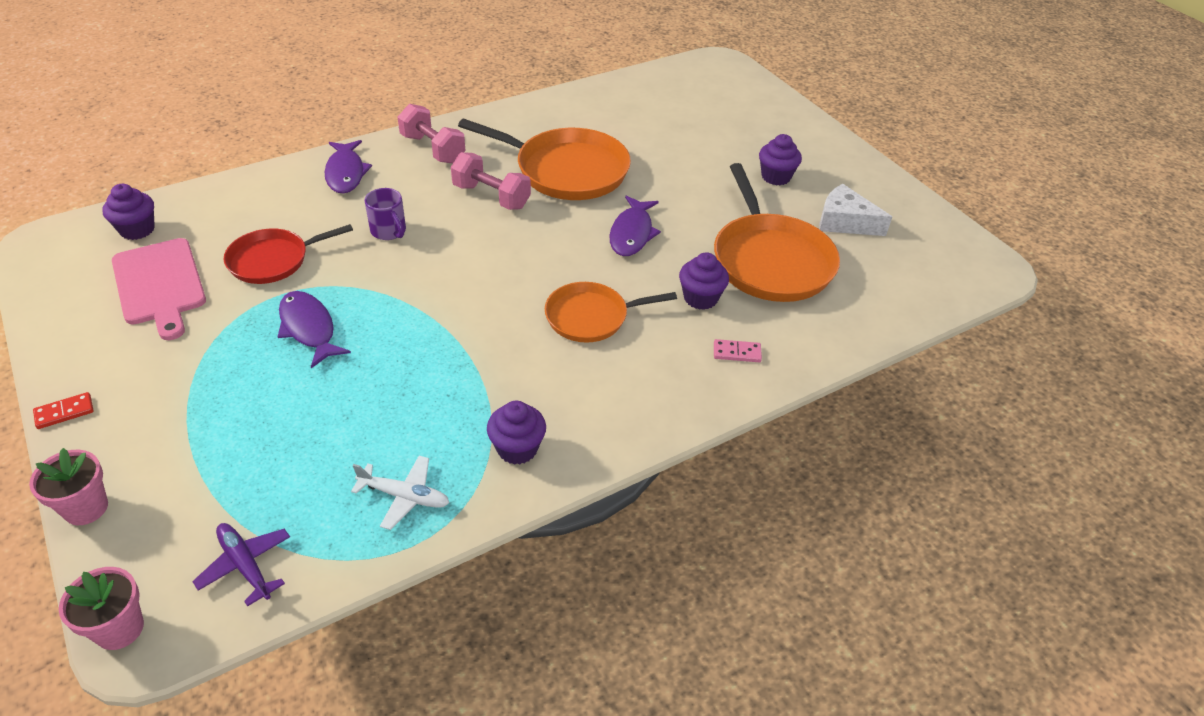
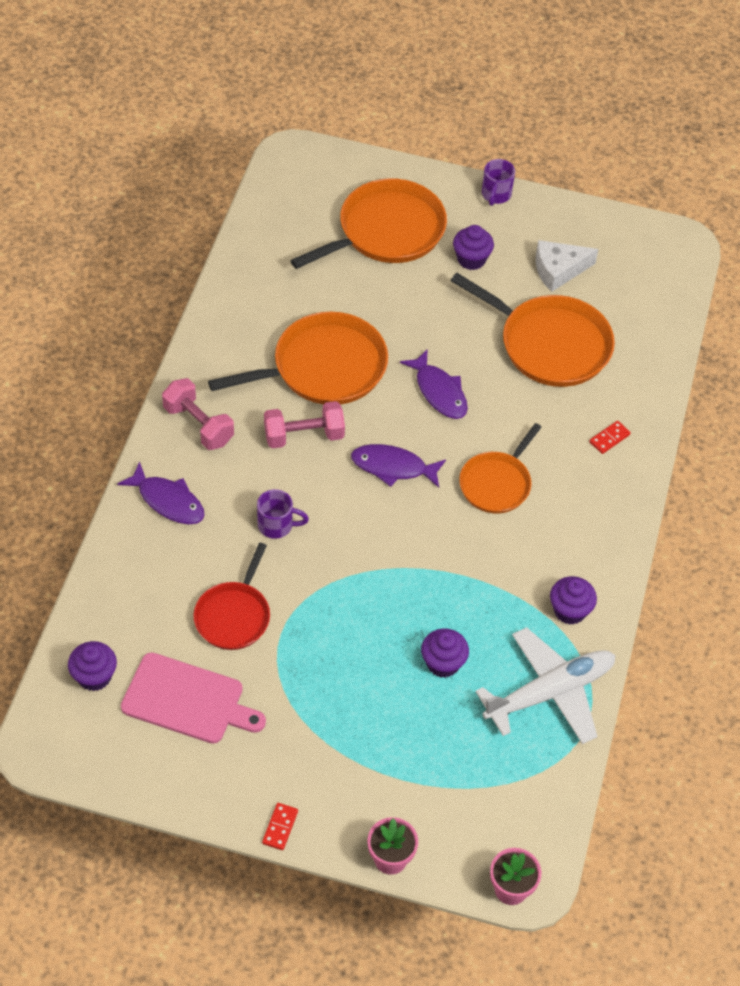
camera: 45 degrees left, 10 degrees up
(246, 565) = (524, 803): purple plane -> none
(309, 328) = (338, 642): purple fish -> purple fish (393, 467)
(404, 496) = (549, 693): white plane -> white plane, size x1.93
(433, 149) = (198, 425): pink dumbbell -> pink dumbbell turned 45 degrees clockwise
(700, 298) = (543, 412): purple cupcake -> purple cupcake (443, 663)
(730, 129) = (386, 231): none -> orange pan
(737, 353) = (609, 438): pink domino -> red domino
(851, 154) = (496, 195): none -> purple mug

